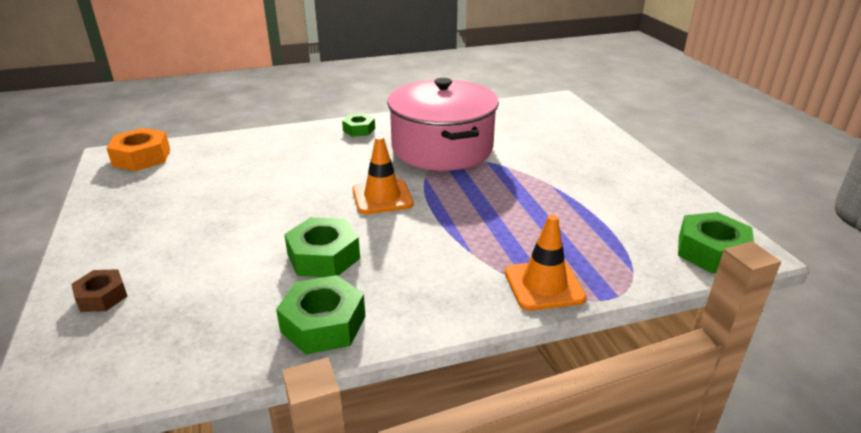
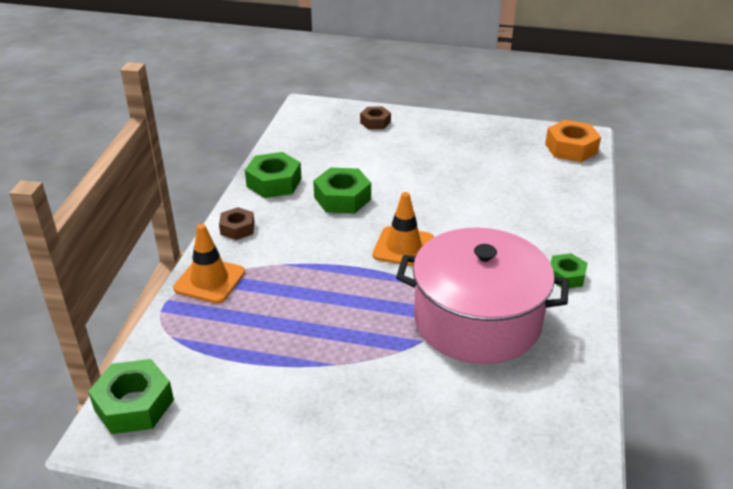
camera: 120 degrees right, 5 degrees up
(444, 308) = (237, 228): none -> brown nut

